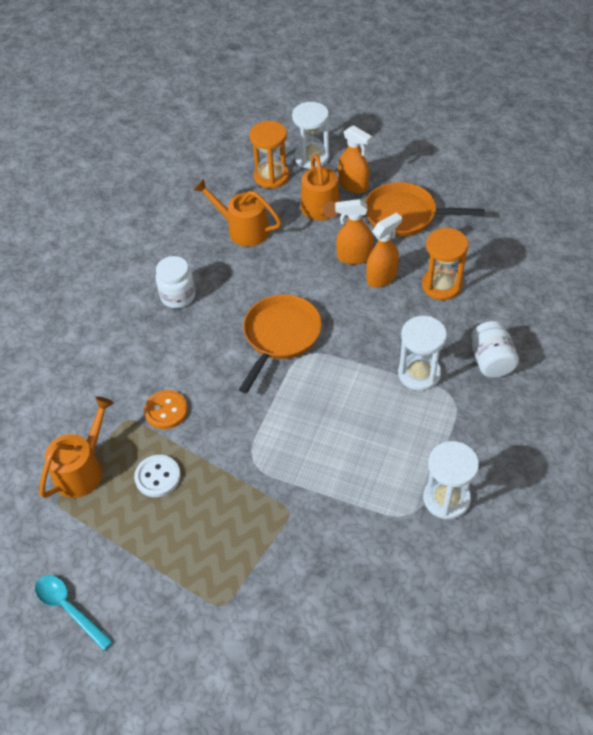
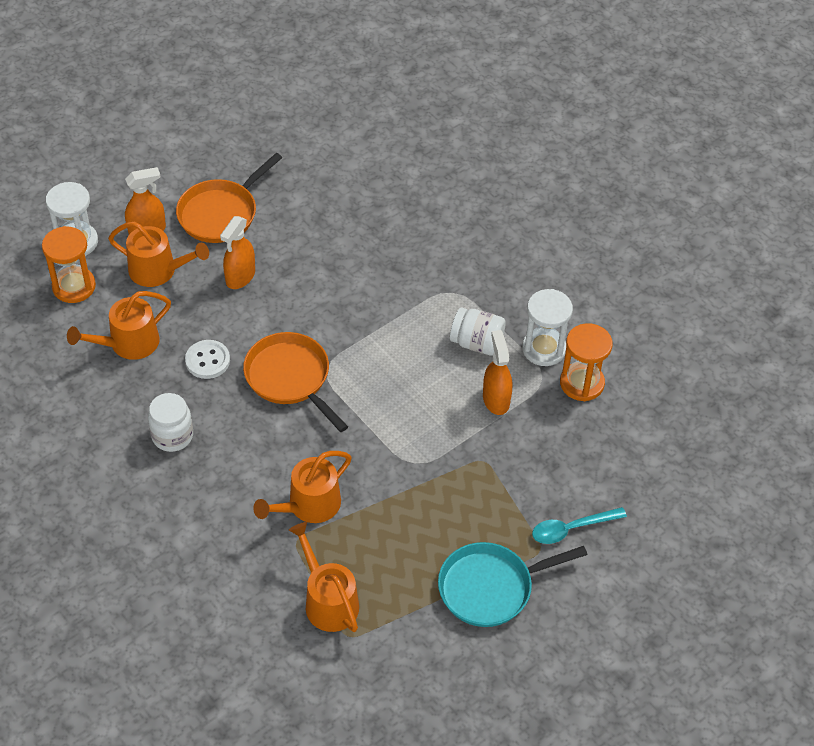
camera: 65 degrees left, 0 degrees up
(69, 609) = (471, 666): turquoise spoon -> turquoise spoon (571, 529)
(158, 477) = (379, 543): white button -> white button (207, 360)
(158, 584) = (490, 587): none -> turquoise pan
(166, 411) = (309, 505): orange button -> orange watering can
(382, 277) = (282, 270): orange spray bottle -> orange spray bottle (496, 399)
(419, 374) = (410, 301): white hourglass -> none
(441, 285) = (327, 234): orange hourglass -> orange hourglass (582, 383)
(491, 361) = (434, 247): white jar -> white jar (477, 343)

